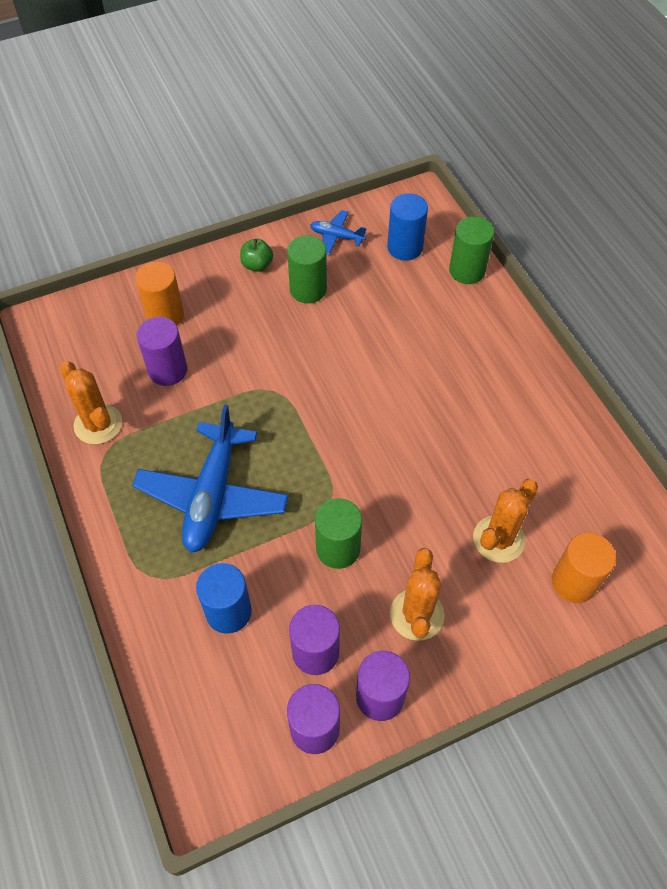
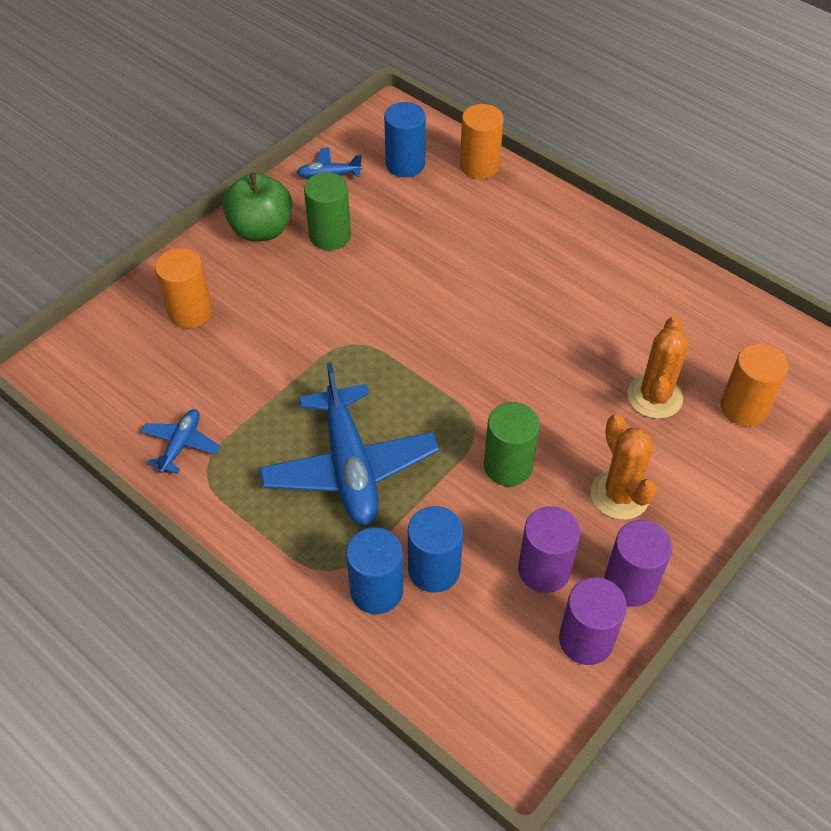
camera: 25 degrees left, 5 degrees down
(98, 424) = (181, 445): orange cactus -> blue plane
(167, 370) = (226, 364): purple cylinder -> none
(174, 609) = (376, 590): none -> blue cylinder
(257, 265) = (261, 230): green apple -> green apple, size x1.80
(467, 271) = (479, 166): green cylinder -> orange cylinder

